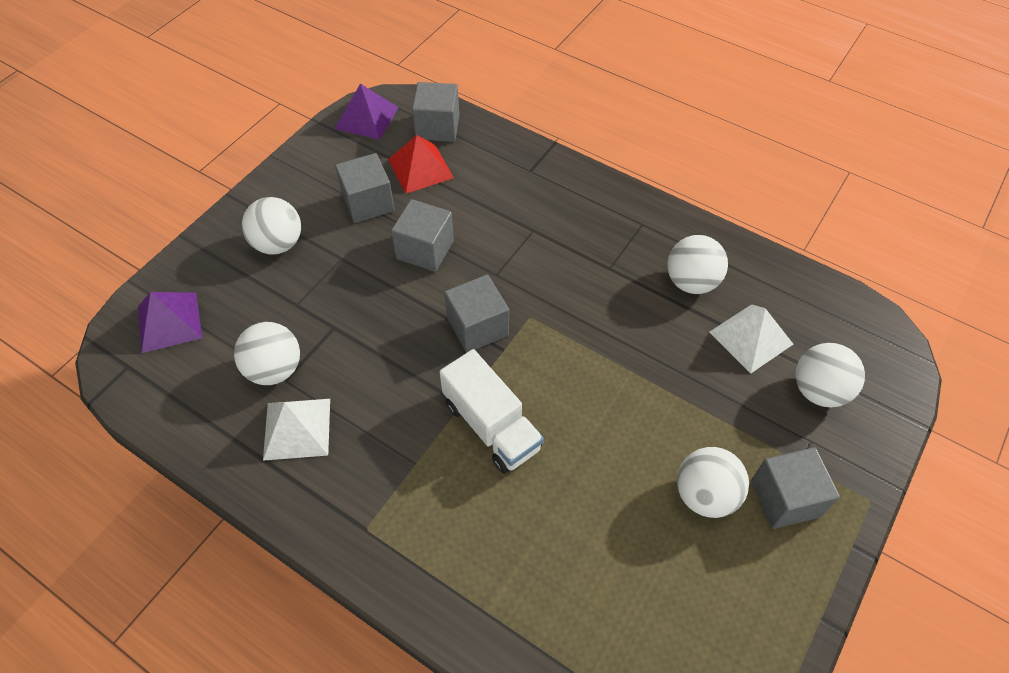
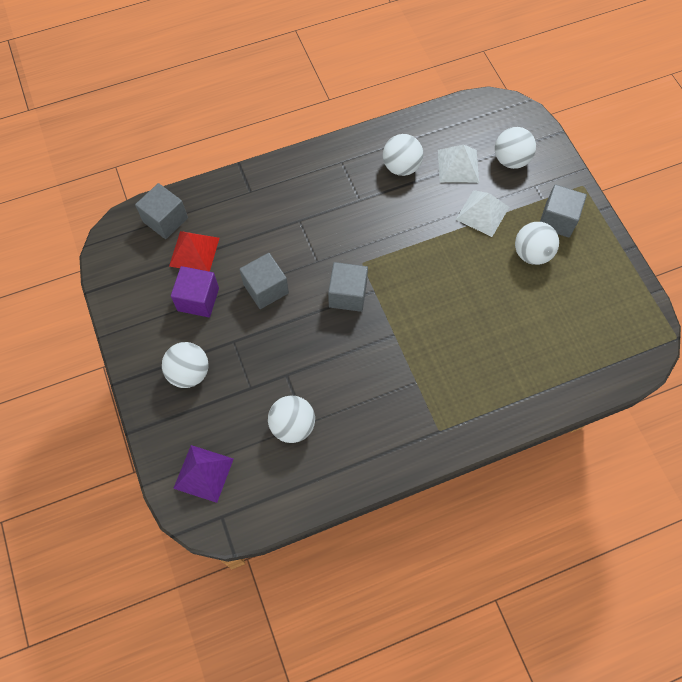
camera: 55 degrees left, 10 degrees up
(297, 428) = (346, 434): white pyramid -> white pyramid (482, 213)
(366, 118) = (117, 257): purple pyramid -> none
(368, 203) = (198, 299): grey cube -> purple cube
(491, 426) = (420, 328): white truck -> none

